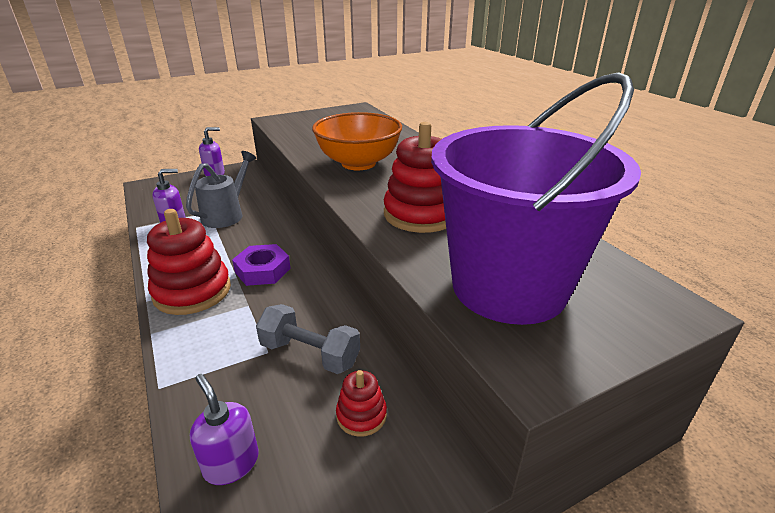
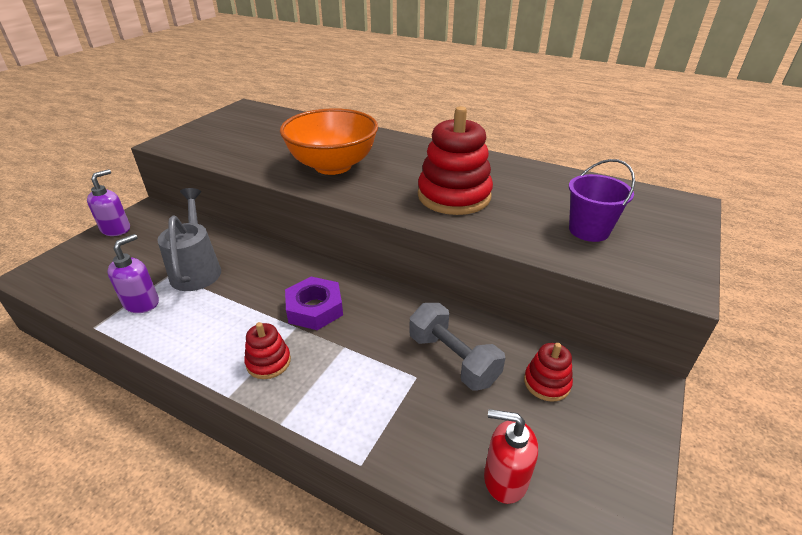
camera: 35 degrees left, 5 degrees up
(192, 291) = (268, 362): red stacking toy -> red stacking toy, size x0.50
(231, 463) = (505, 478): purple soap dispenser -> red soap dispenser
(310, 354) = (453, 359): grey dumbbell -> grey dumbbell turned 60 degrees clockwise
(509, 287) = (588, 230): purple bucket -> purple bucket, size x0.41

